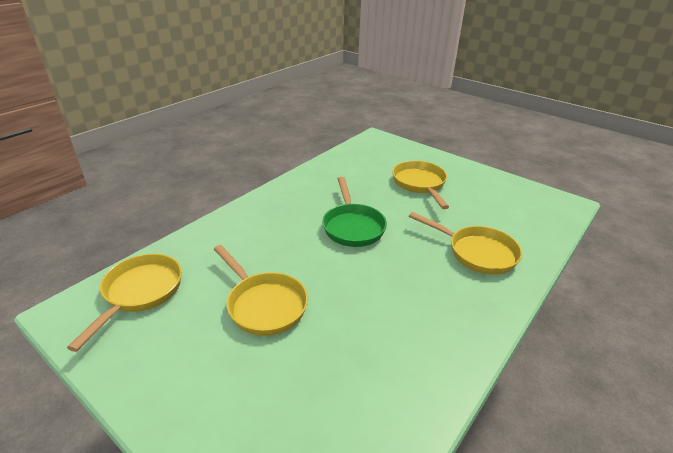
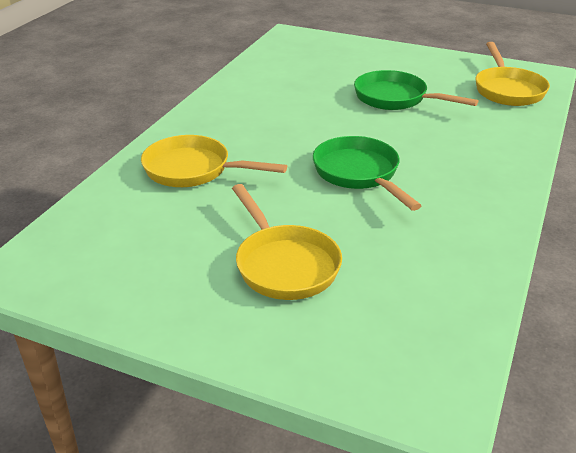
camera: 165 degrees right, 0 degrees up
(264, 304) = (395, 98): yellow pan -> green pan

